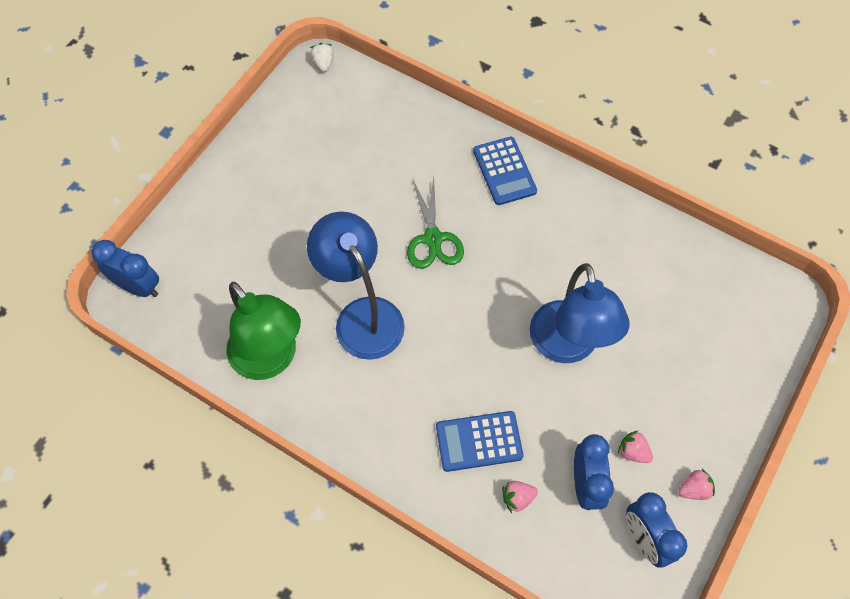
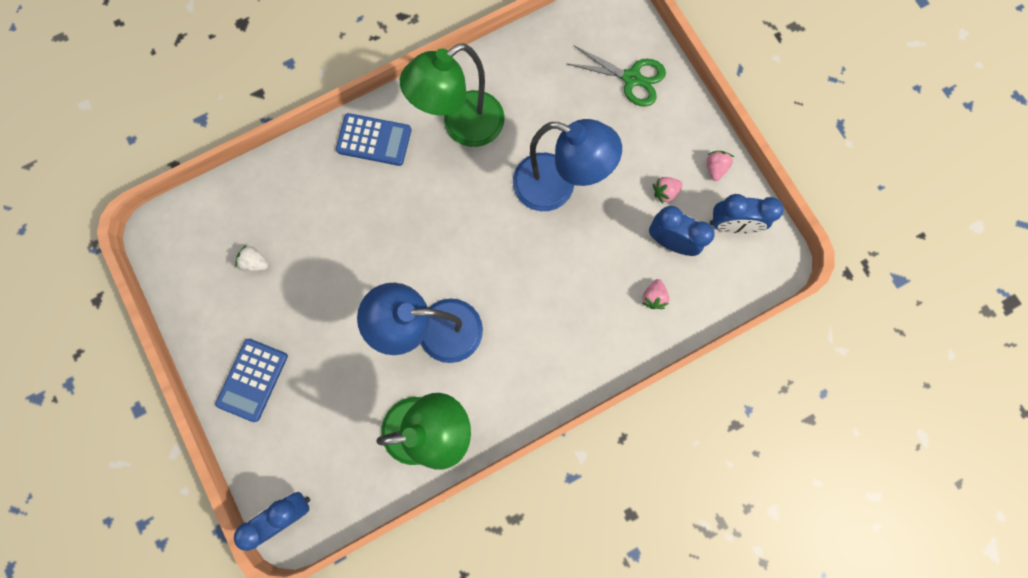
camera: 60 degrees left, 15 degrees up
(323, 63) = (161, 228): white strawberry -> white strawberry (256, 262)
(433, 239) = (400, 234): green scissors -> green scissors (631, 78)
(479, 441) = (594, 299): blue calculator -> blue calculator (253, 380)
(567, 234) = (462, 126): none -> green lamp

